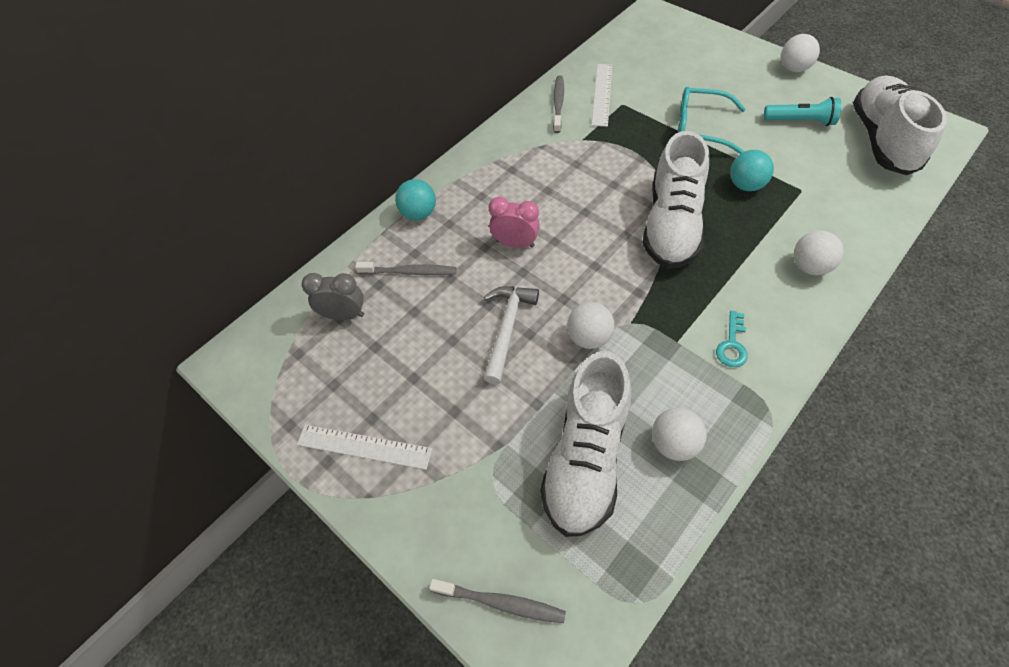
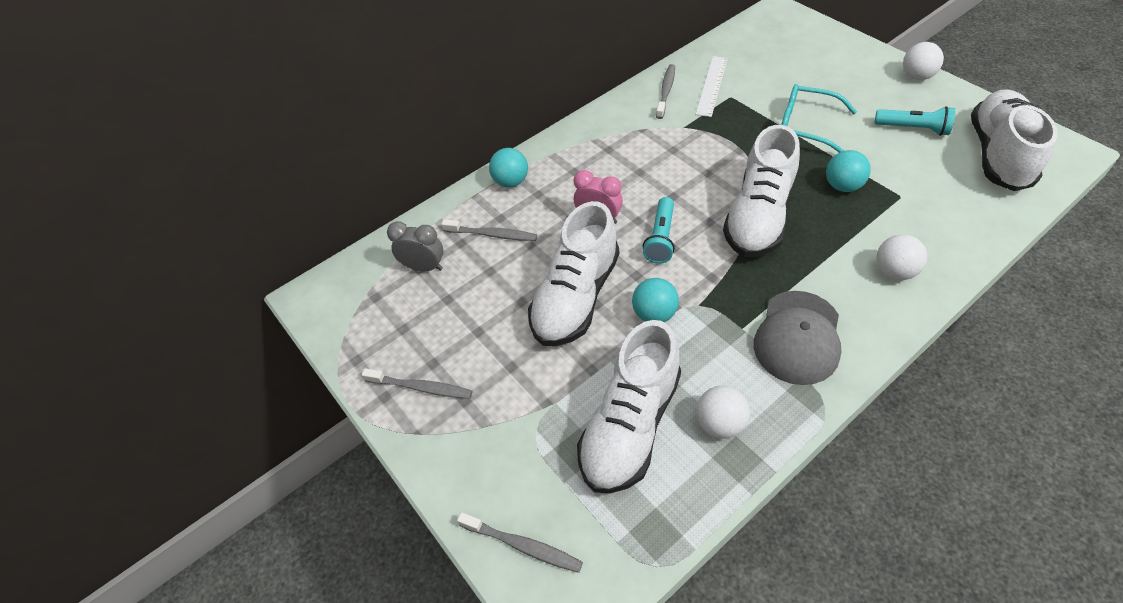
camera: 10 degrees right, 5 degrees down
(364, 446) = (421, 387): white ruler -> grey toothbrush
(507, 328) = (576, 297): white hammer -> white shoe
(581, 257) = (660, 238): none -> turquoise flashlight
(589, 337) = (654, 314): white ball -> turquoise ball
(732, 344) = (798, 337): turquoise key -> grey cap

